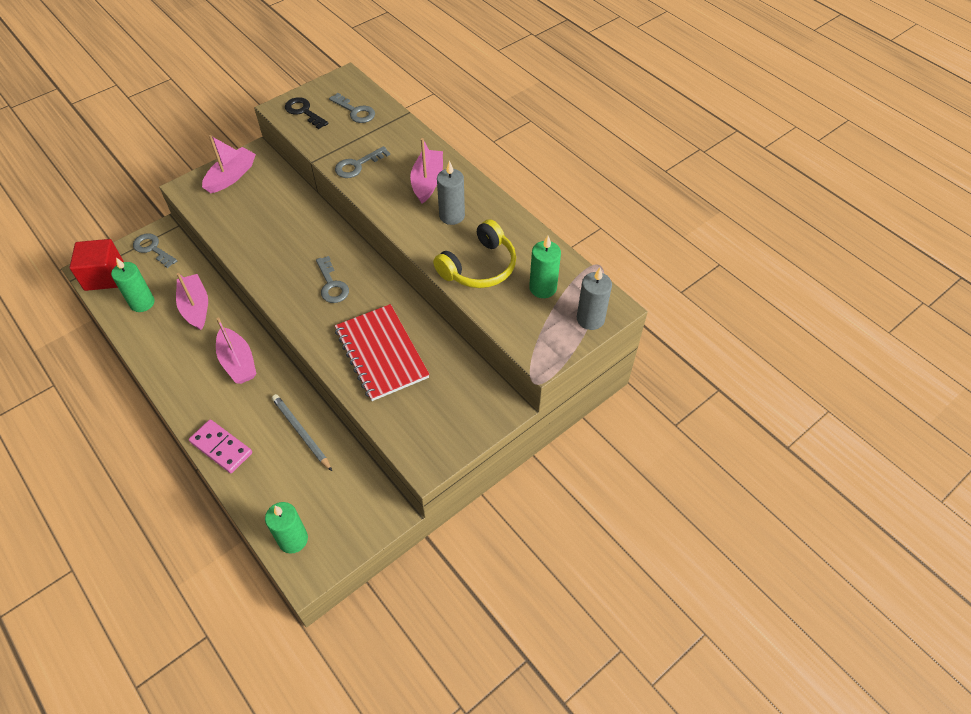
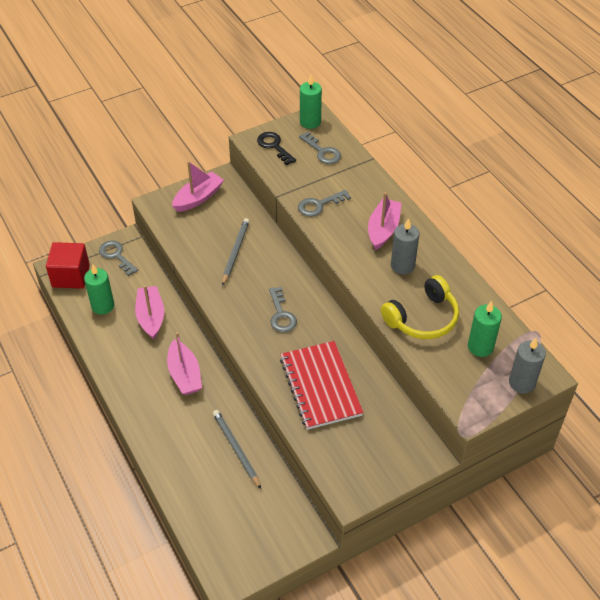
camera: 10 degrees right, 5 degrees down
(221, 447) = (162, 452): pink domino -> none
(276, 227) = (235, 252): none -> grey pencil
(293, 539) = (219, 546): green candle -> green candle (310, 122)

